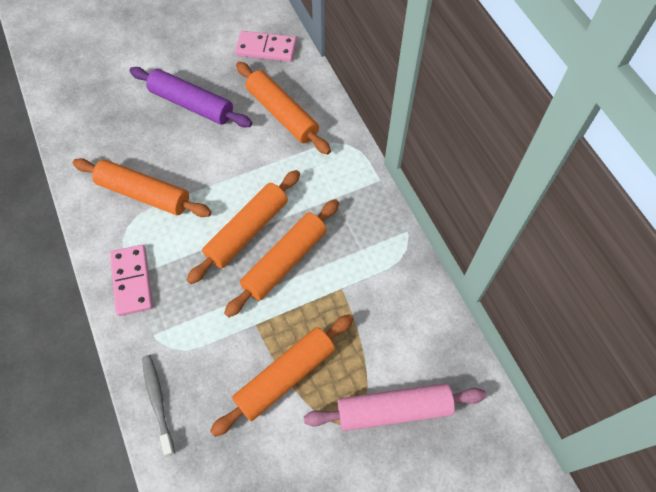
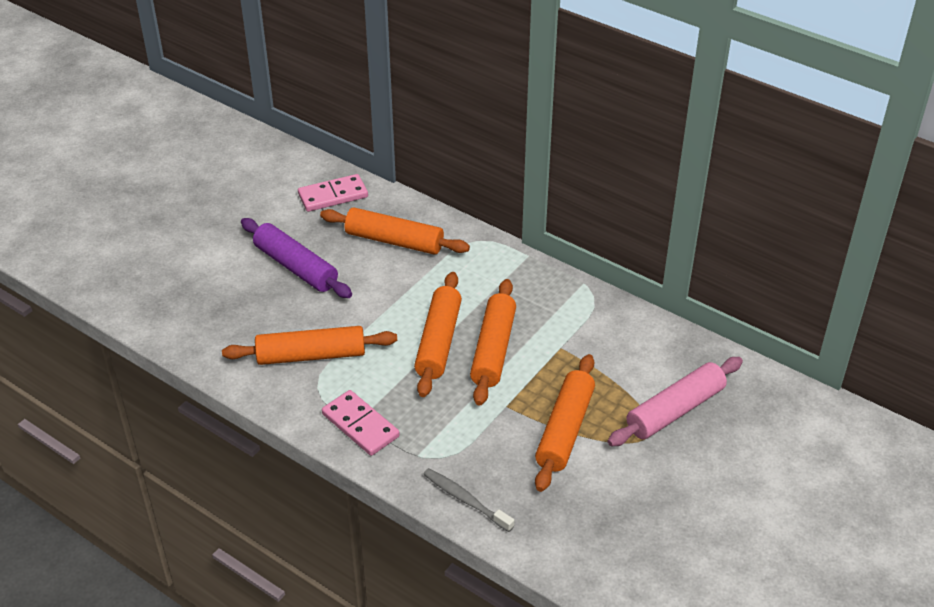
camera: 30 degrees left, 20 degrees down
(192, 104) = (296, 267): purple rolling pin -> purple rolling pin turned 45 degrees clockwise

